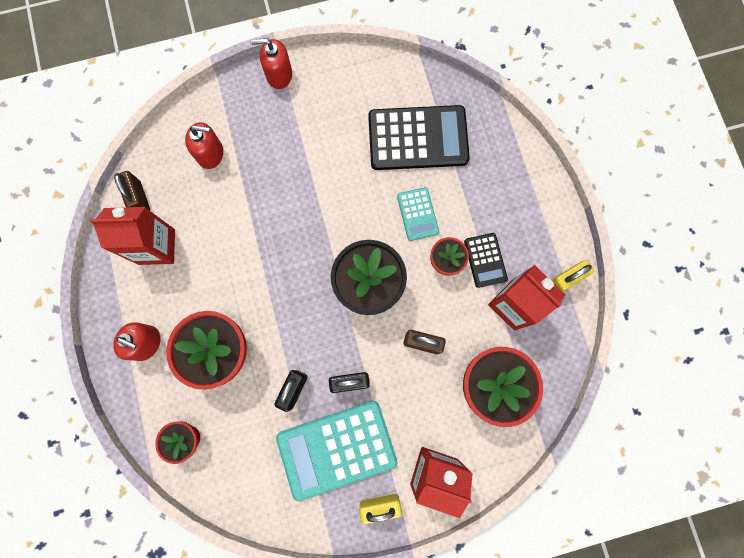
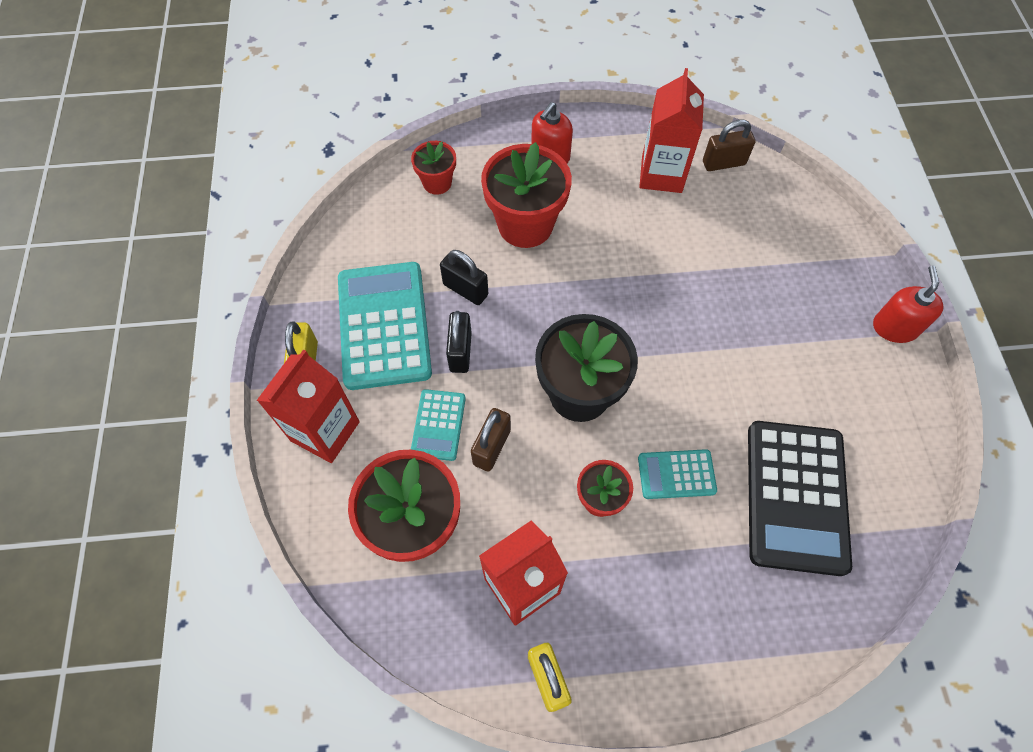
camera: 100 degrees right, 15 degrees down
(210, 154) = (778, 238): red soap dispenser -> none
(413, 385) = (438, 425): none -> turquoise calculator
(485, 260) = (595, 558): black calculator -> none

